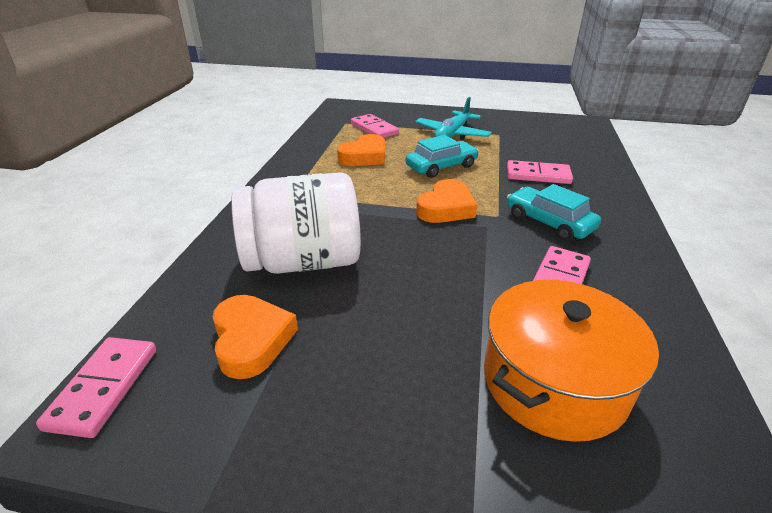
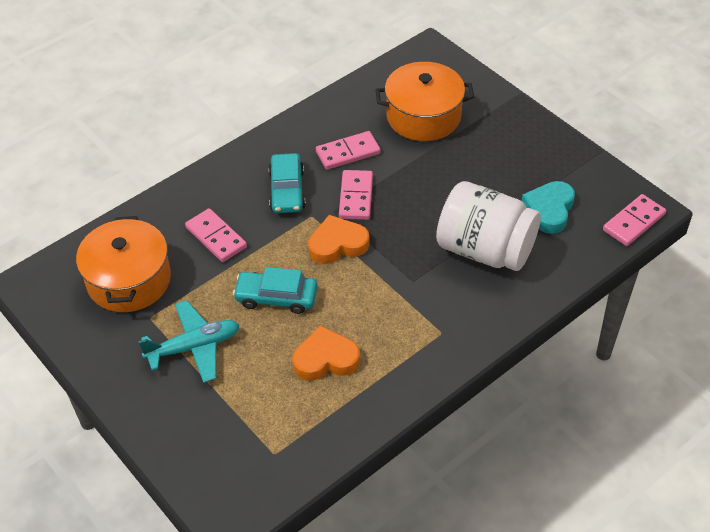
camera: 140 degrees left, 15 degrees up
(251, 340) = (549, 210): orange heart -> turquoise heart
(374, 129) = (259, 414): pink domino -> pink domino (356, 197)
(542, 140) = (129, 280): none -> orange pot

